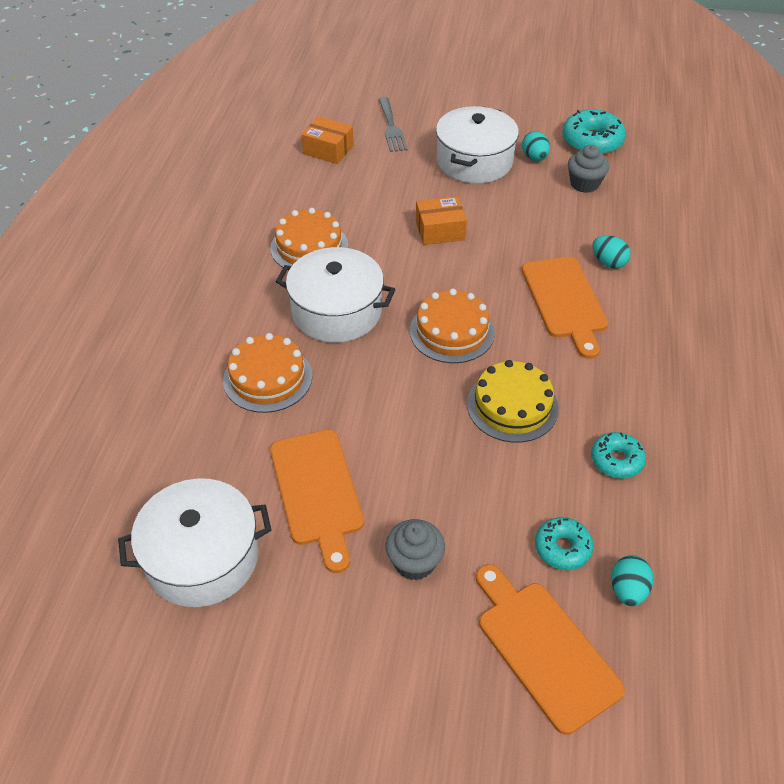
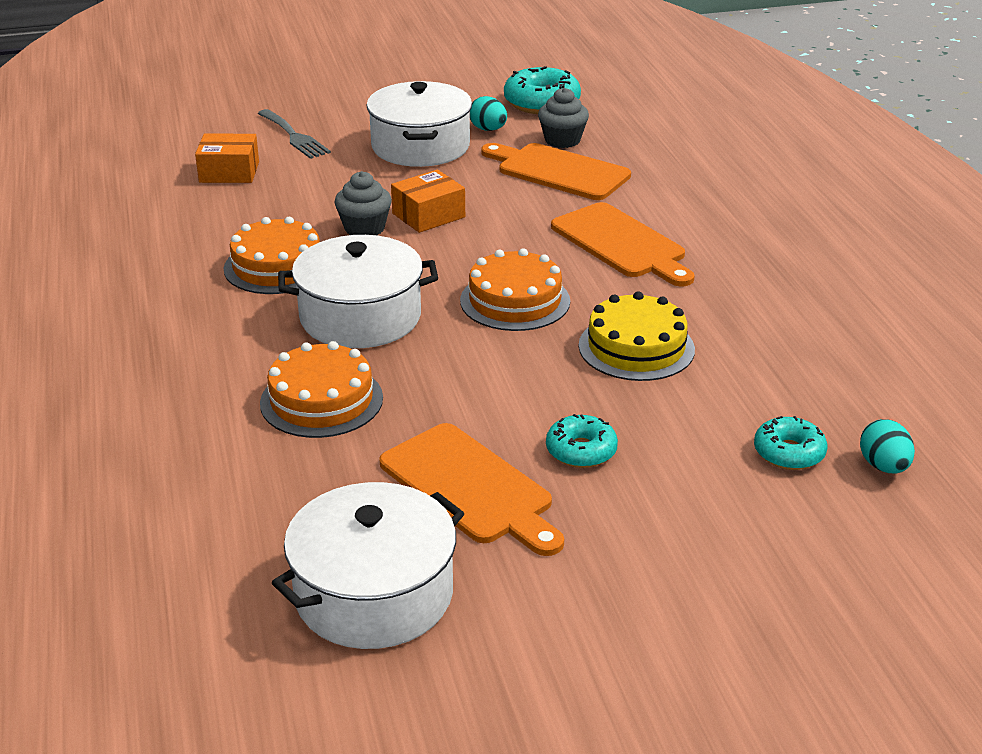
camera: 25 degrees left, 15 degrees down
(414, 562) = (637, 516): grey cupcake -> grey cupcake (364, 228)
(544, 649) = (839, 544): orange cutting board -> orange cutting board (558, 171)
(608, 262) = (642, 200): turquoise egg -> none
(616, 460) = (784, 363): turquoise donut -> turquoise donut (581, 451)

